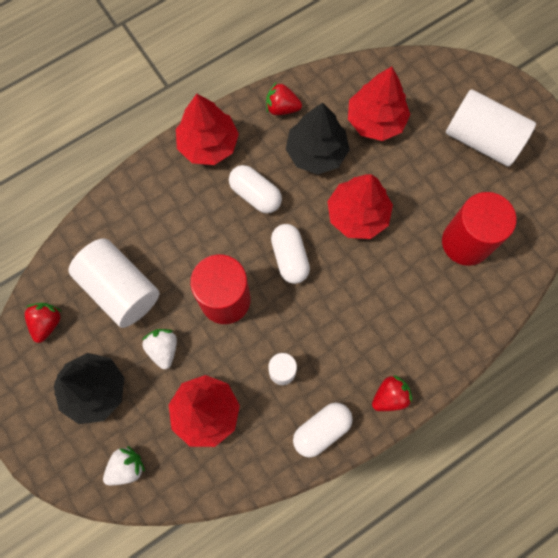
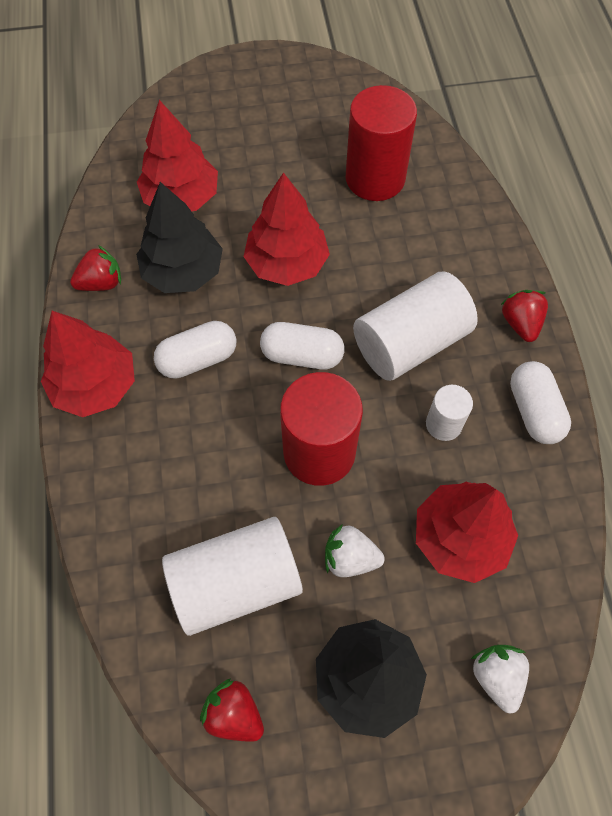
camera: 65 degrees left, 10 degrees down
(282, 108) = (101, 283): red strawberry -> red strawberry turned 150 degrees counterclockwise
(482, 139) = (266, 115): white cylinder -> white cylinder (410, 343)

